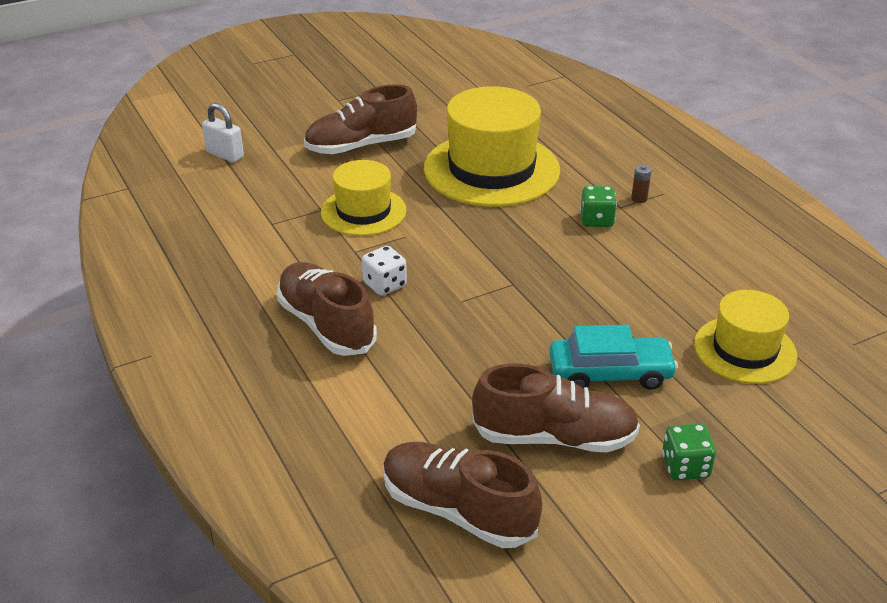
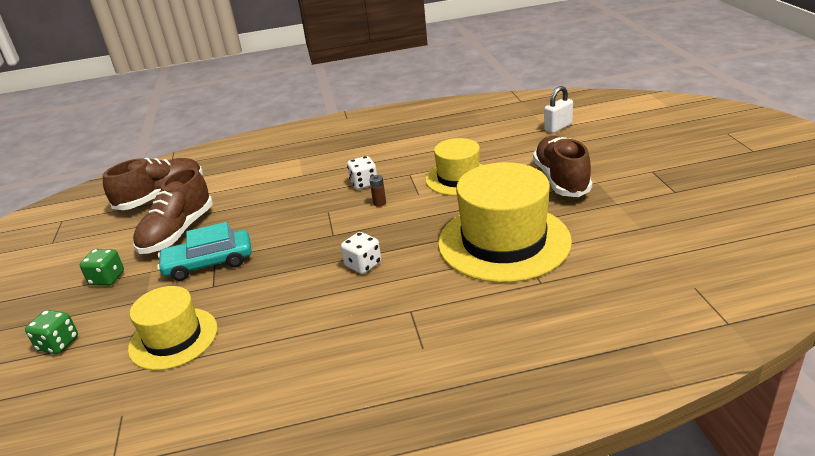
camera: 110 degrees right, 5 degrees down
(326, 325) = (336, 163): brown shoe -> none
(563, 248) = (363, 265): none -> white dice
(596, 220) = (394, 291): green dice -> green dice (58, 344)
(610, 373) = (209, 263): turquoise car -> turquoise car turned 60 degrees clockwise
(639, 199) = (418, 327): brown battery -> brown battery (379, 203)

